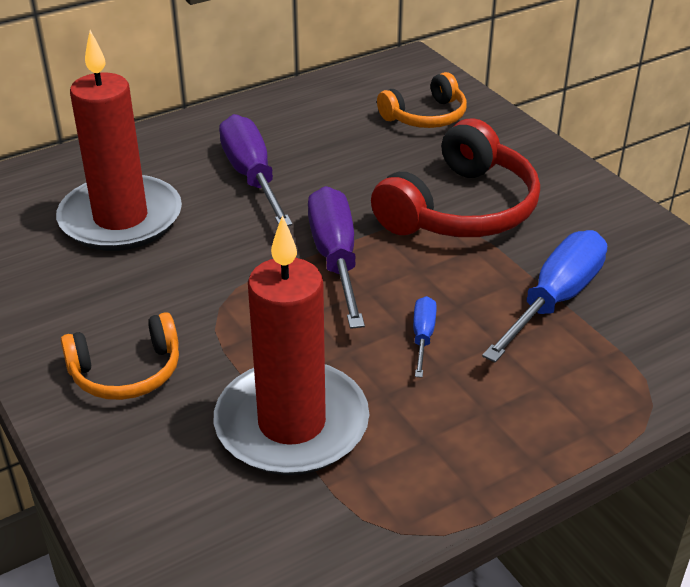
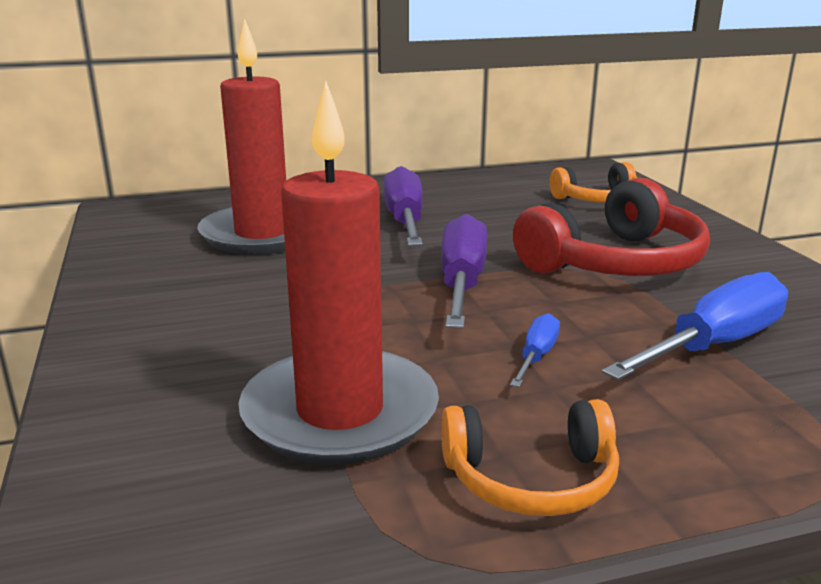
camera: 15 degrees right, 15 degrees down
(126, 372) = (186, 342): orange headphones -> orange headphones (531, 479)

